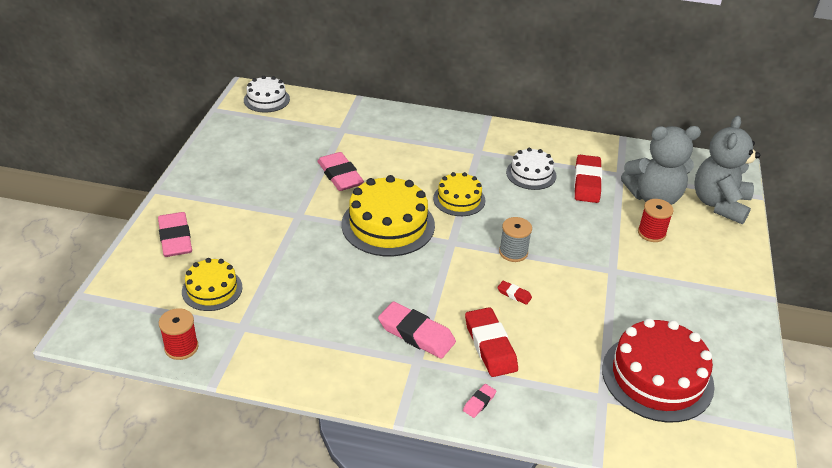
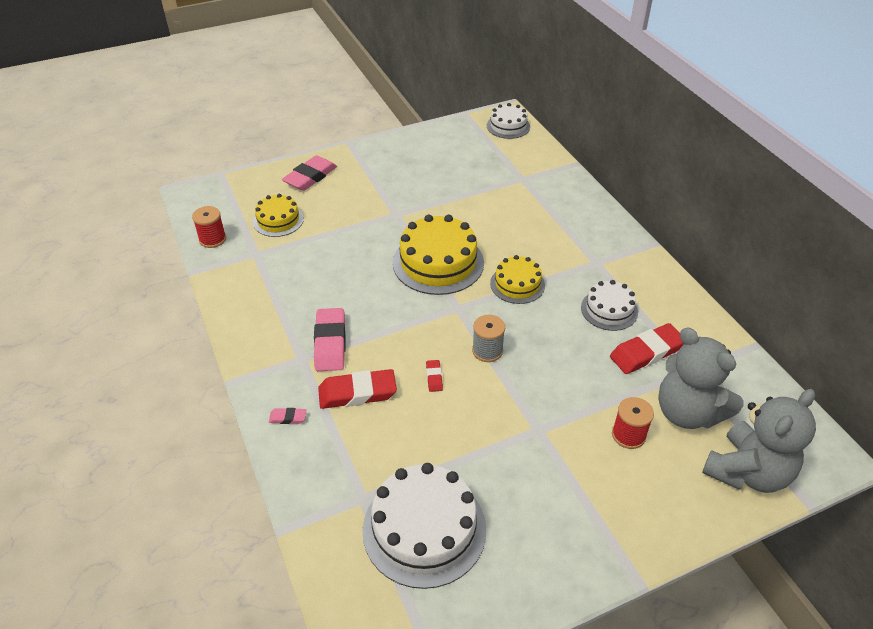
camera: 55 degrees right, 5 degrees up
(340, 175) = (466, 208): pink eraser -> none
(490, 346) = (357, 393): red eraser -> red eraser turned 45 degrees clockwise
(657, 377) = (424, 529): red cake -> white cake
(719, 204) = (747, 472): grey teddy bear -> grey teddy bear turned 150 degrees clockwise

